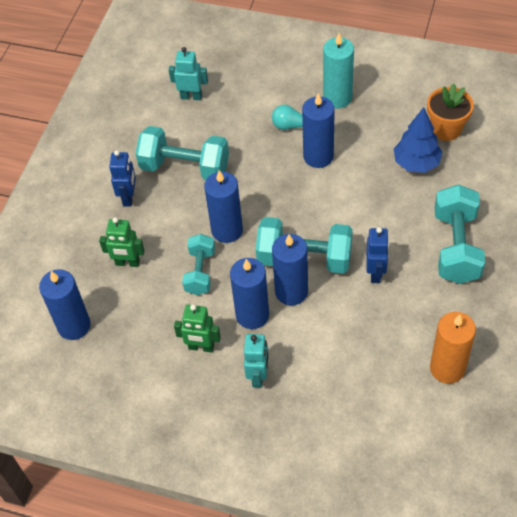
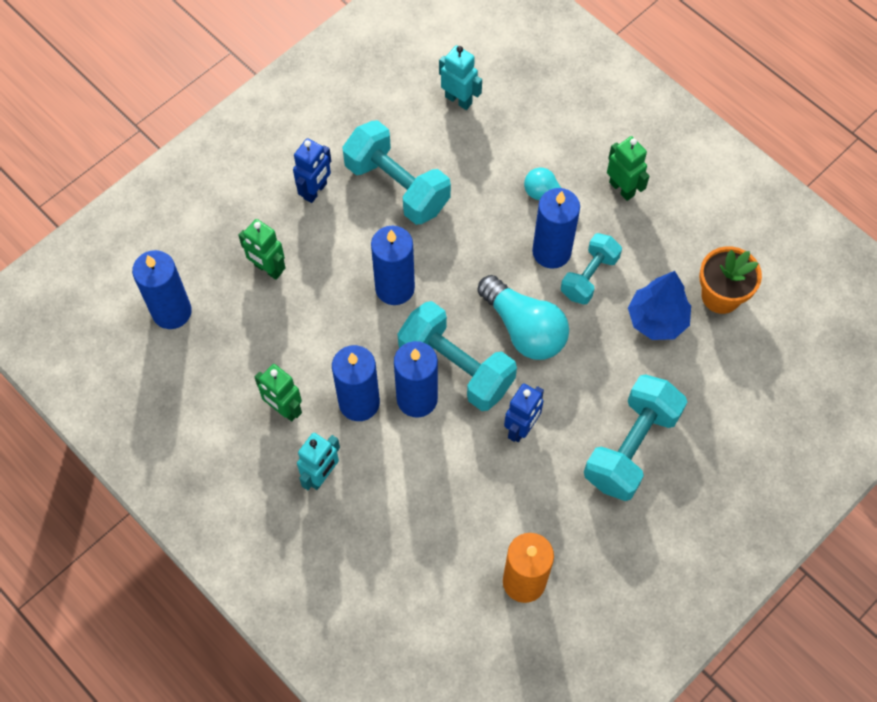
camera: 25 degrees right, 10 degrees up
(200, 272) = (336, 322): turquoise dumbbell -> turquoise dumbbell (589, 276)
(333, 211) = (524, 329): none -> turquoise light bulb
(337, 98) = (622, 188): turquoise candle -> green robot

